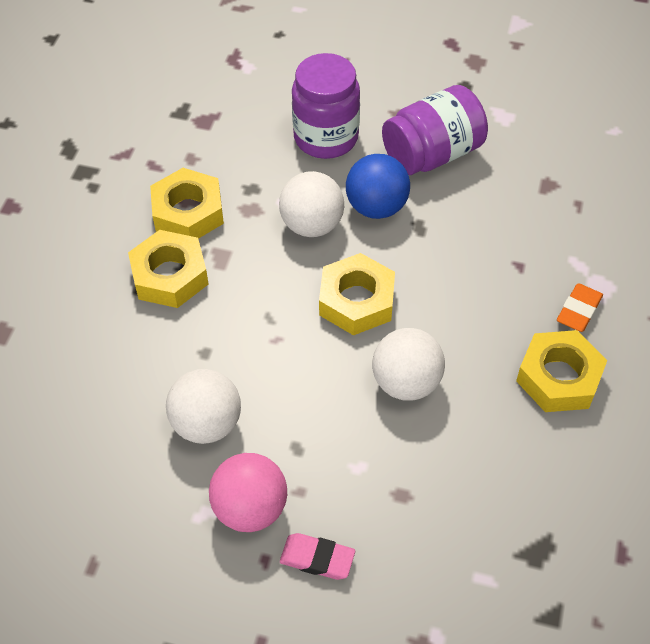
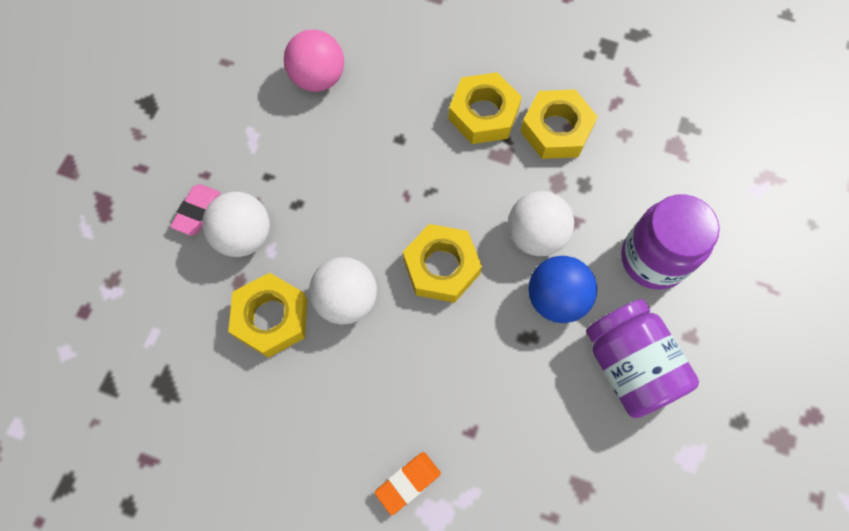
camera: 95 degrees right, 15 degrees up
(207, 424) = (330, 138): white ball -> white ball (244, 236)
(250, 508) = (249, 167): pink ball -> pink ball (318, 78)
(559, 377) = (332, 443): yellow nut -> yellow nut (271, 318)
(579, 311) = (408, 483): orange eraser -> orange eraser turned 75 degrees counterclockwise

